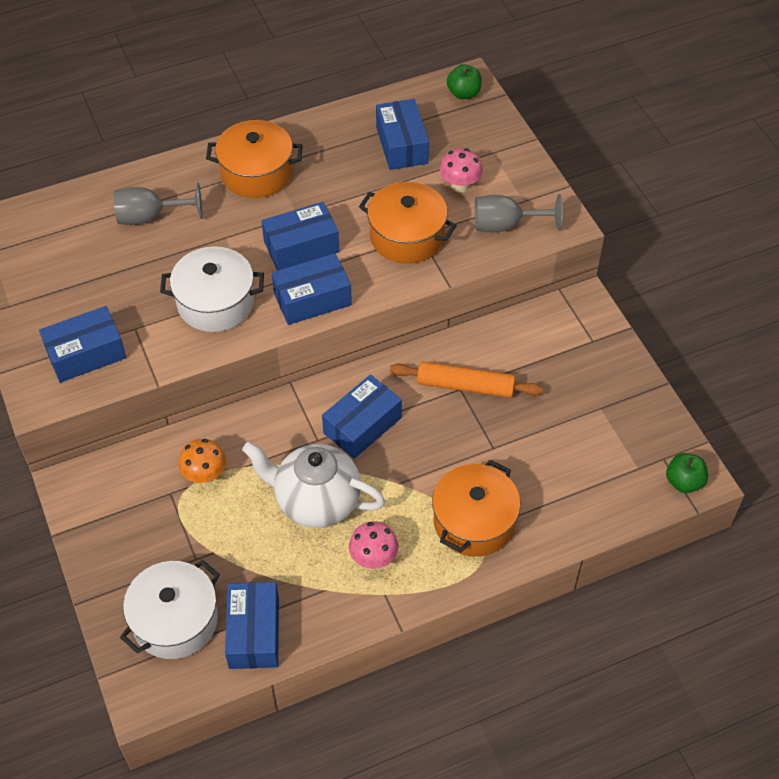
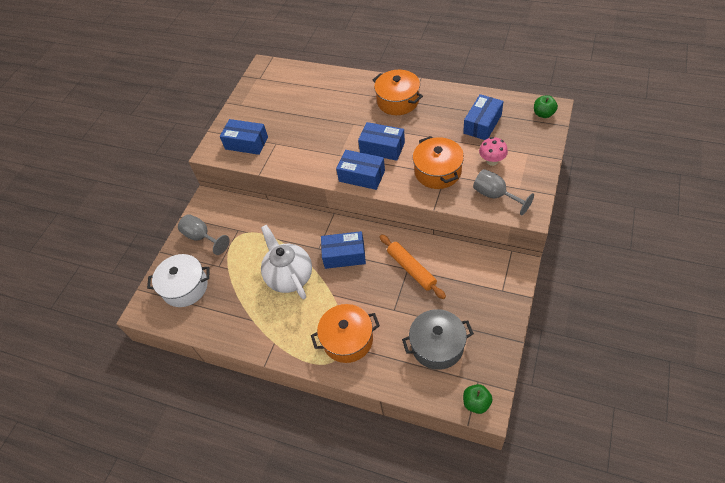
camera: 50 degrees right, 0 degrees up
(150, 217) = (332, 97): grey goblet -> grey goblet (202, 237)
(205, 475) = (258, 232): orange mushroom -> none
(215, 303) = (319, 152): white pot -> none
(254, 633) = (207, 317): blue box -> none
(373, 558) = (286, 322): pink mushroom -> none
(583, 452) = (437, 345): none -> grey pot

